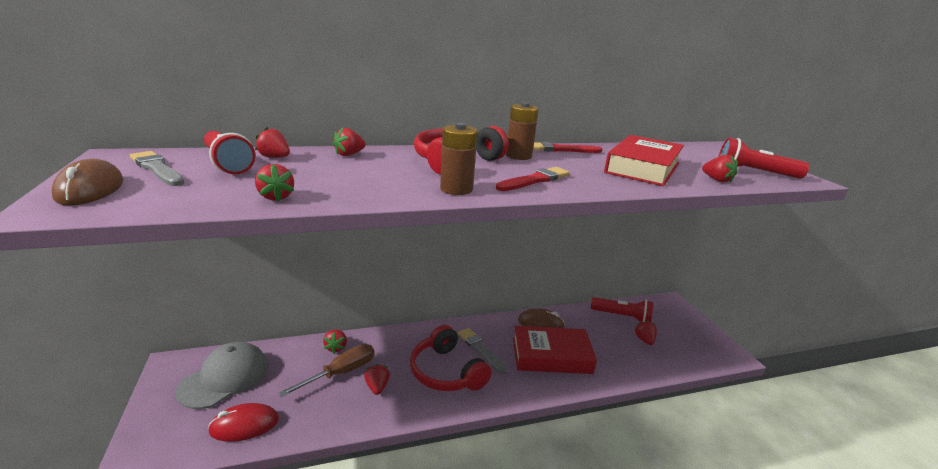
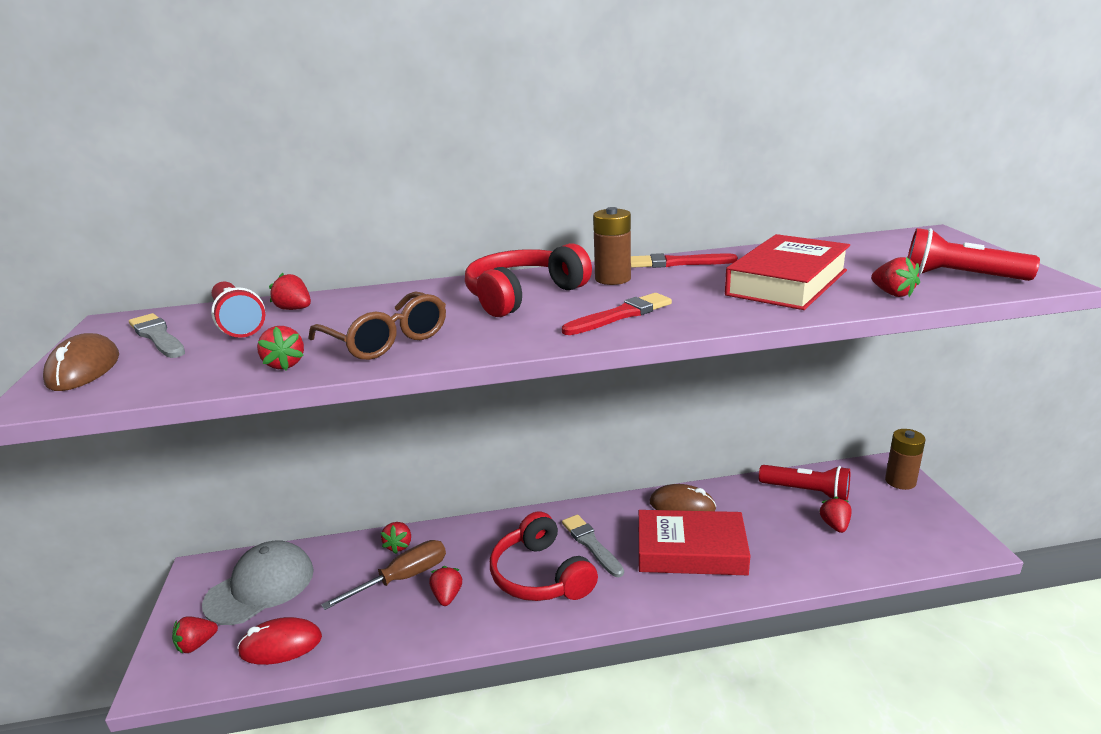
camera: 10 degrees right, 0 degrees up
(349, 154) = (387, 297): red strawberry -> red strawberry (197, 644)
(358, 185) = (386, 340): none -> brown glasses
(456, 189) = (509, 337): brown battery -> brown battery (900, 481)

